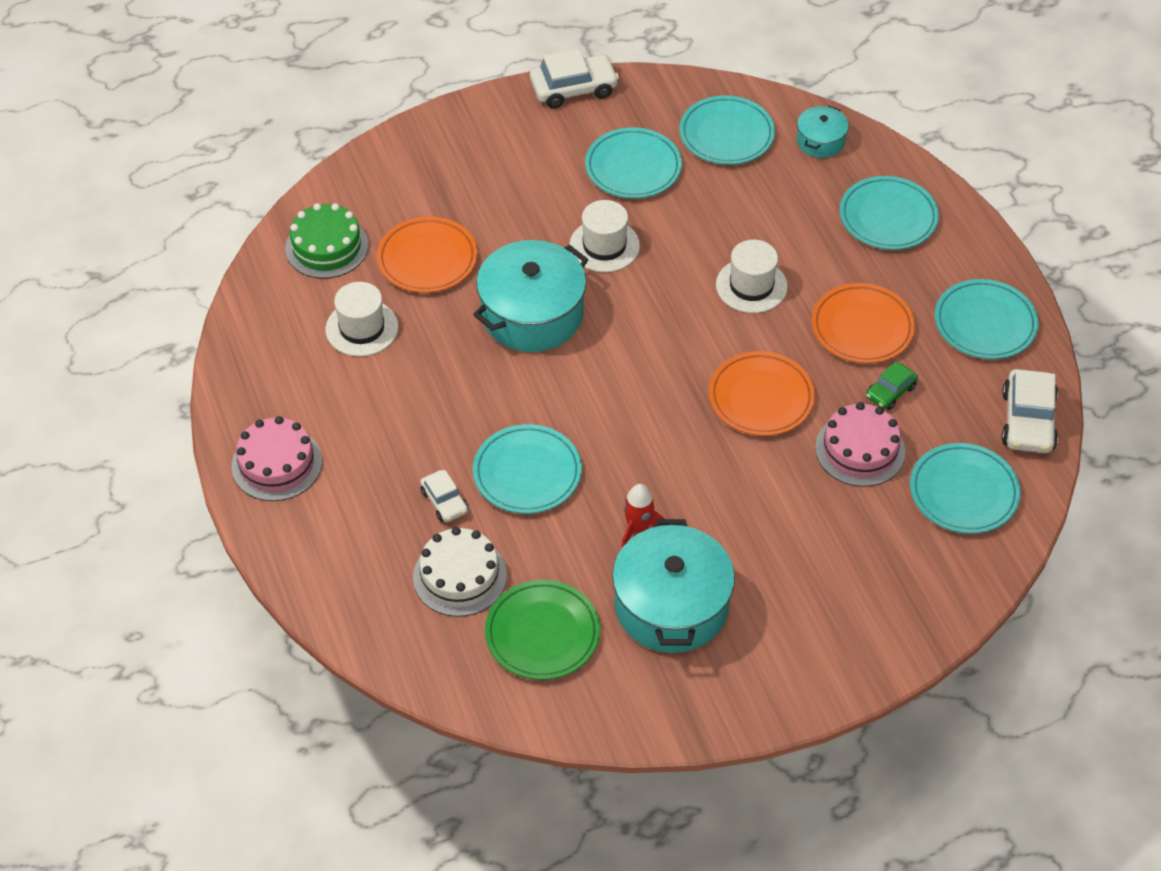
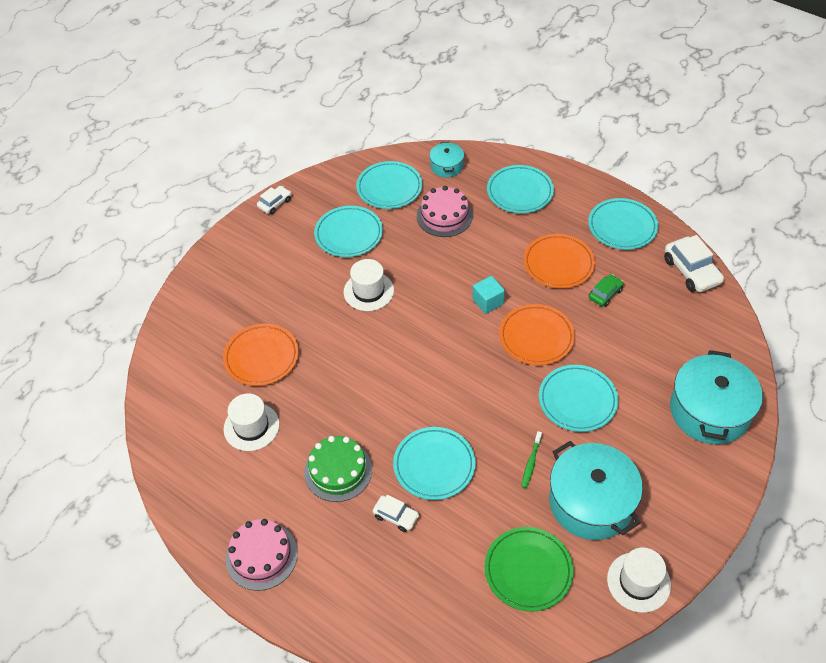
camera: 30 degrees left, 0 degrees up
(326, 247) = (186, 383): green cake -> green cake (338, 471)
(459, 576) = (445, 563): white cake -> none
(532, 314) = (357, 358): turquoise pot -> turquoise pot (709, 411)
(573, 89) = (275, 203): white car -> white car, size x0.58
(638, 528) = (531, 462): red rocket -> green toothbrush
(736, 328) = (488, 302): none -> turquoise cube
(751, 286) = (476, 271): white hat -> white hat (638, 582)
(860, 450) = (617, 338): pink cake -> pink cake (444, 216)
(890, 392) = (605, 294): green car -> green car turned 150 degrees counterclockwise
(963, 492) = (693, 332): turquoise plate -> turquoise plate (577, 400)

